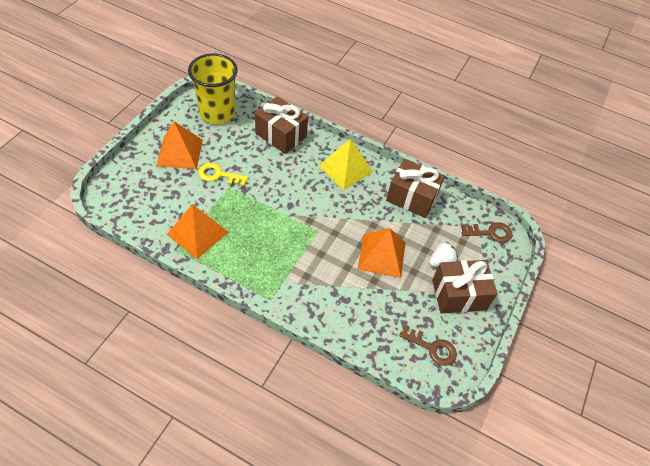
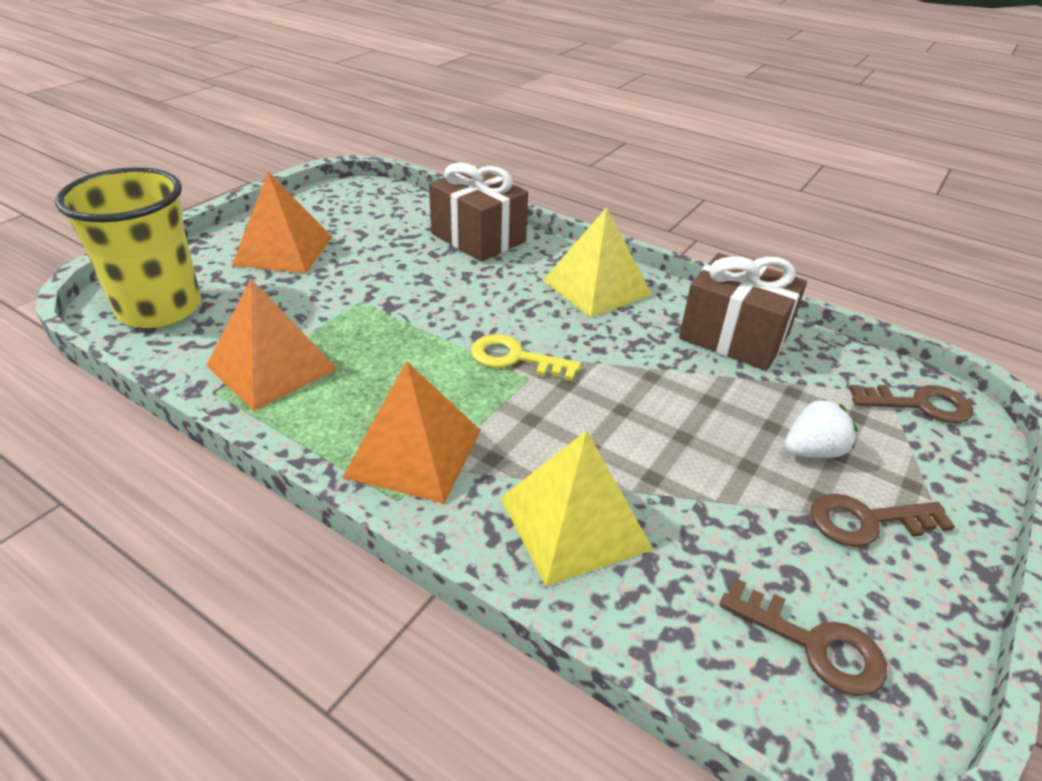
camera: 10 degrees right, 15 degrees down
(217, 113) = (369, 206): yellow cup -> yellow cup (160, 309)
(218, 175) = (345, 283): yellow key -> yellow key (515, 358)
(343, 305) = (574, 523): none -> yellow pyramid
(381, 255) = (670, 430): orange pyramid -> orange pyramid (414, 452)
(459, 294) = (867, 521): brown gift -> brown key

